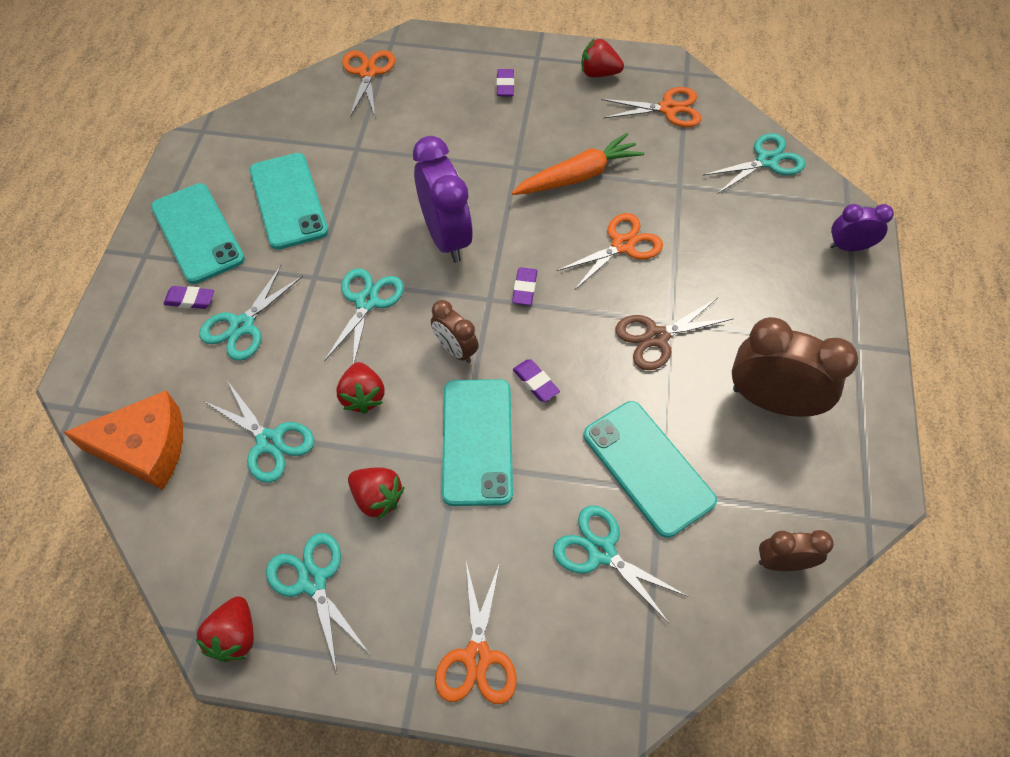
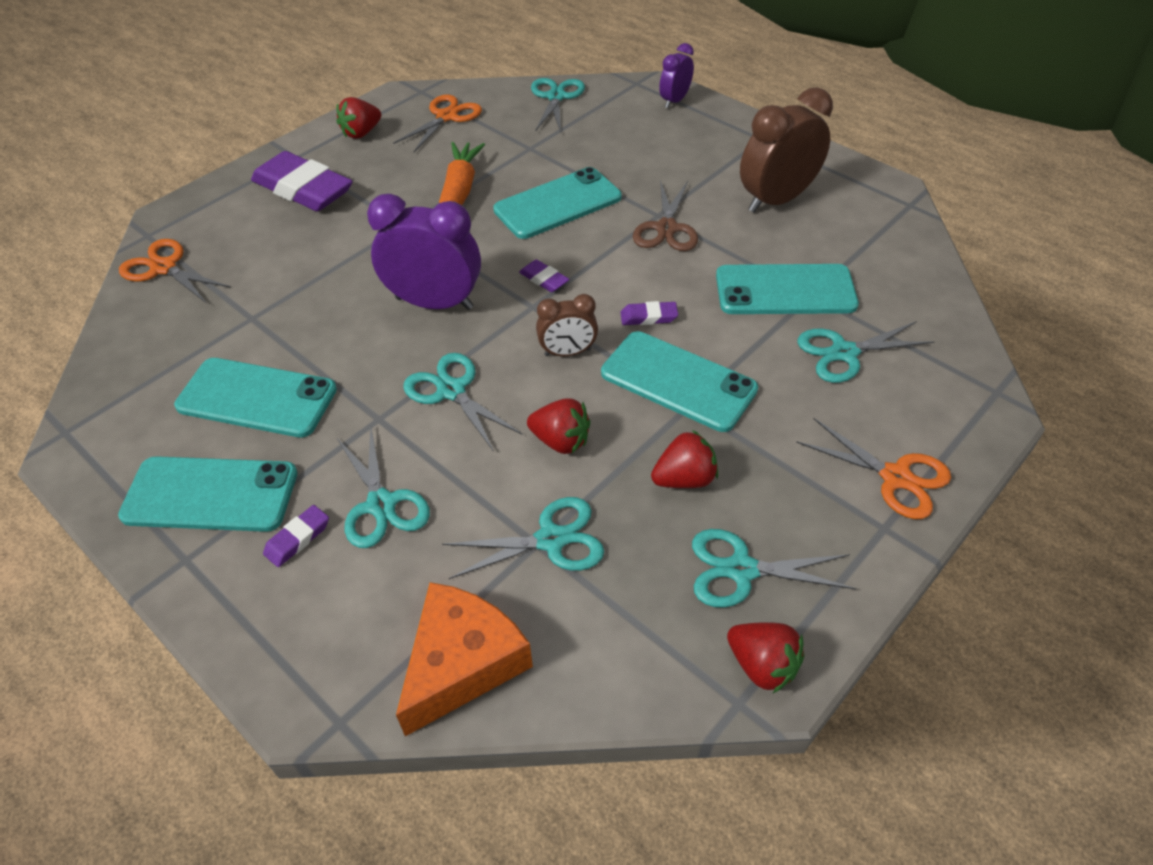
camera: 55 degrees left, 10 degrees down
(505, 85) = (303, 189): purple eraser -> purple eraser, size x2.30
(623, 245) = (558, 204): orange scissors -> turquoise phone
(782, 562) = (917, 261): brown clock -> none

